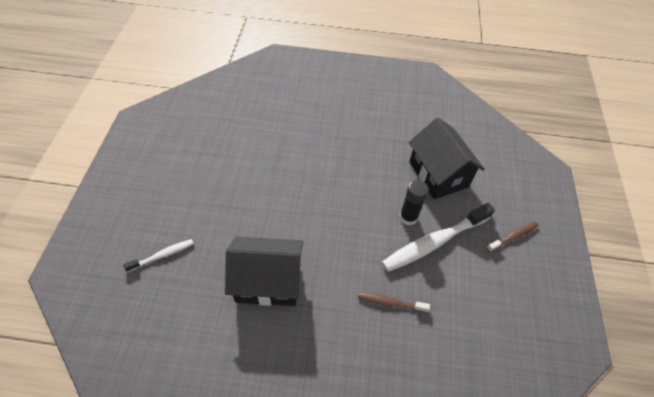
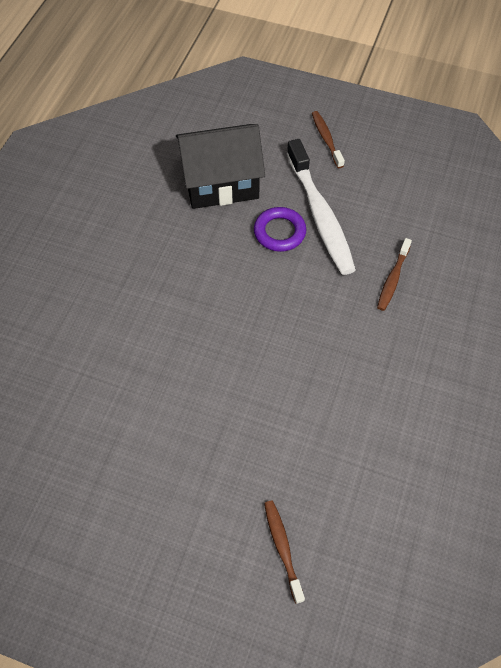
camera: 75 degrees left, 5 degrees up
(162, 255) = (282, 548): white toothbrush -> brown toothbrush
(268, 282) = (347, 409): black house -> none
(408, 217) = (279, 232): black glue stick -> purple ring

